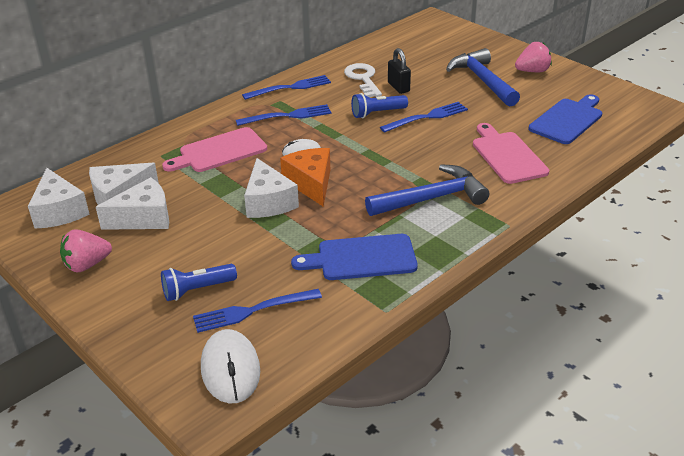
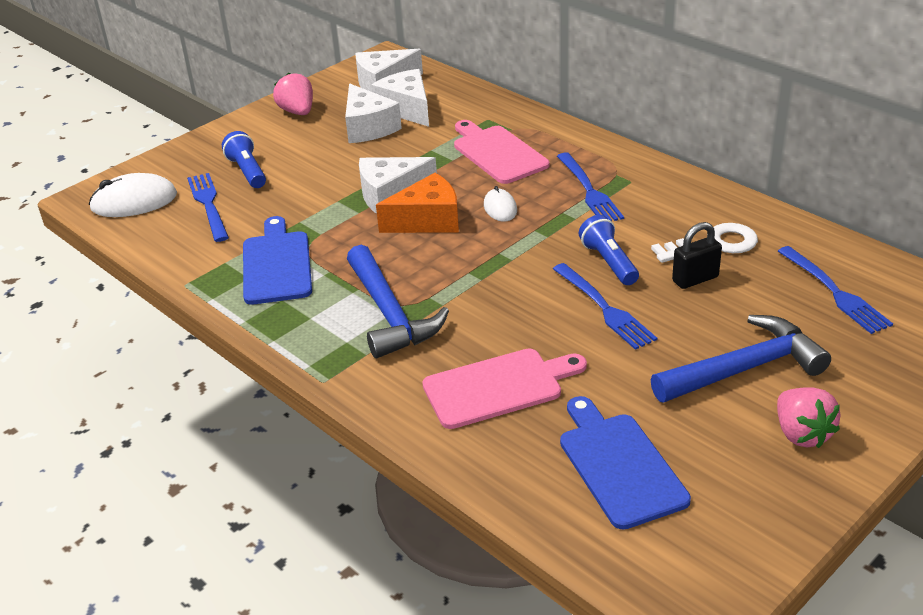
camera: 90 degrees right, 0 degrees up
(290, 88) = (669, 185): blue fork -> blue fork (835, 292)
(567, 120) = (619, 465): blue cutting board -> blue cutting board turned 150 degrees counterclockwise

